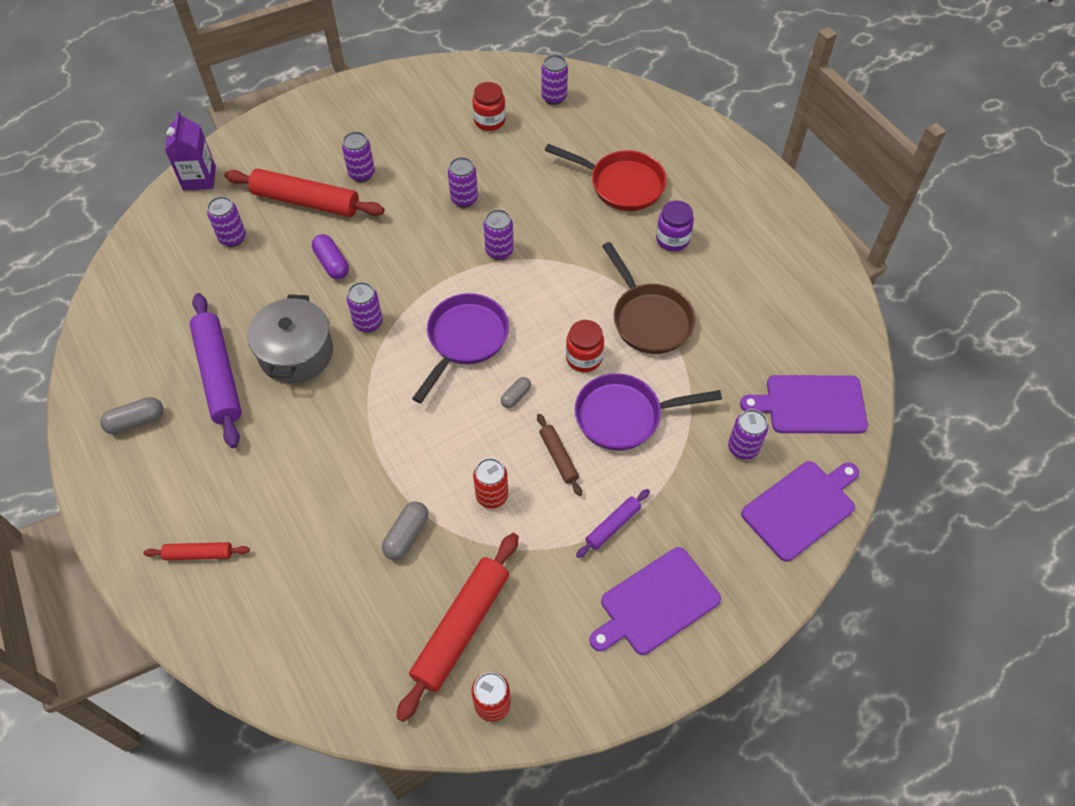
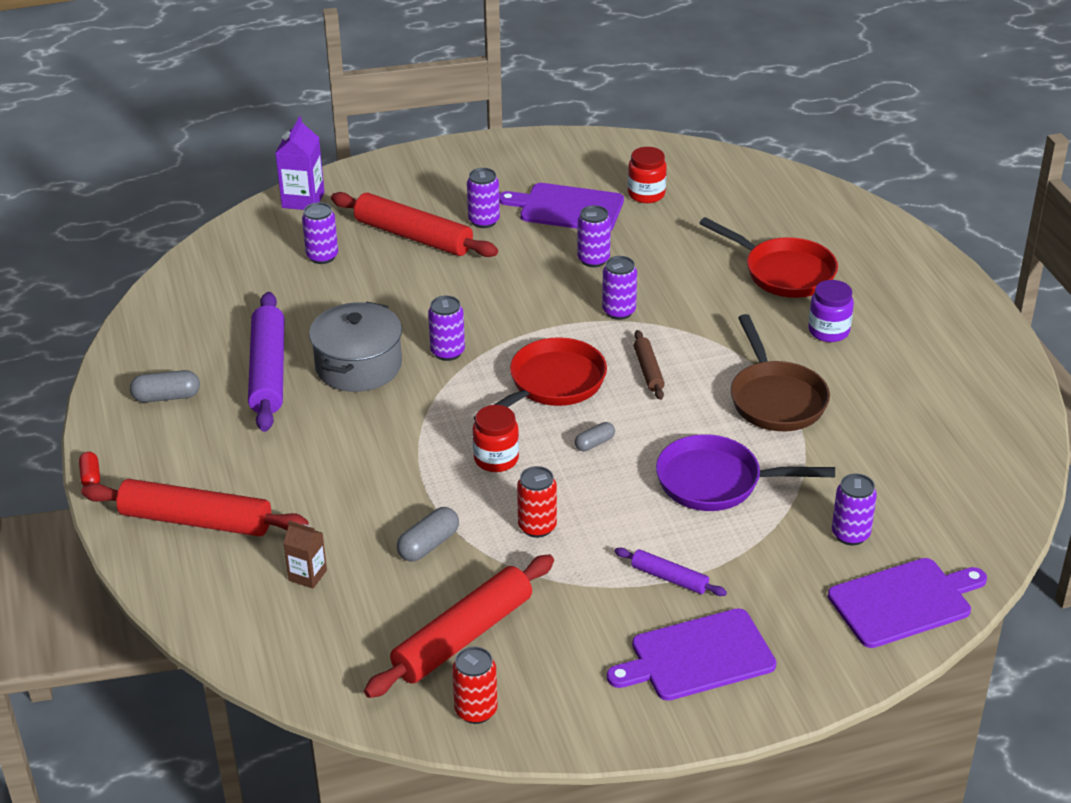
camera: 15 degrees right, 20 degrees down
(91, 526) = (90, 477): none -> red capsule
(199, 554) = (196, 521): red rolling pin -> red rolling pin, size x1.99
(312, 592) = (307, 575): none -> brown carton
(332, 263) = (424, 294): purple capsule -> none
(465, 340) = (552, 384): purple pan -> red pan
(554, 97) = (729, 183): purple can -> none
(558, 457) = (626, 506): brown rolling pin -> brown rolling pin (648, 370)
(584, 358) = (686, 422): red jar -> red jar (496, 459)
(613, 526) = (669, 578): purple rolling pin -> purple rolling pin turned 60 degrees clockwise
(811, 404) = (949, 509): purple cutting board -> purple cutting board (567, 208)

